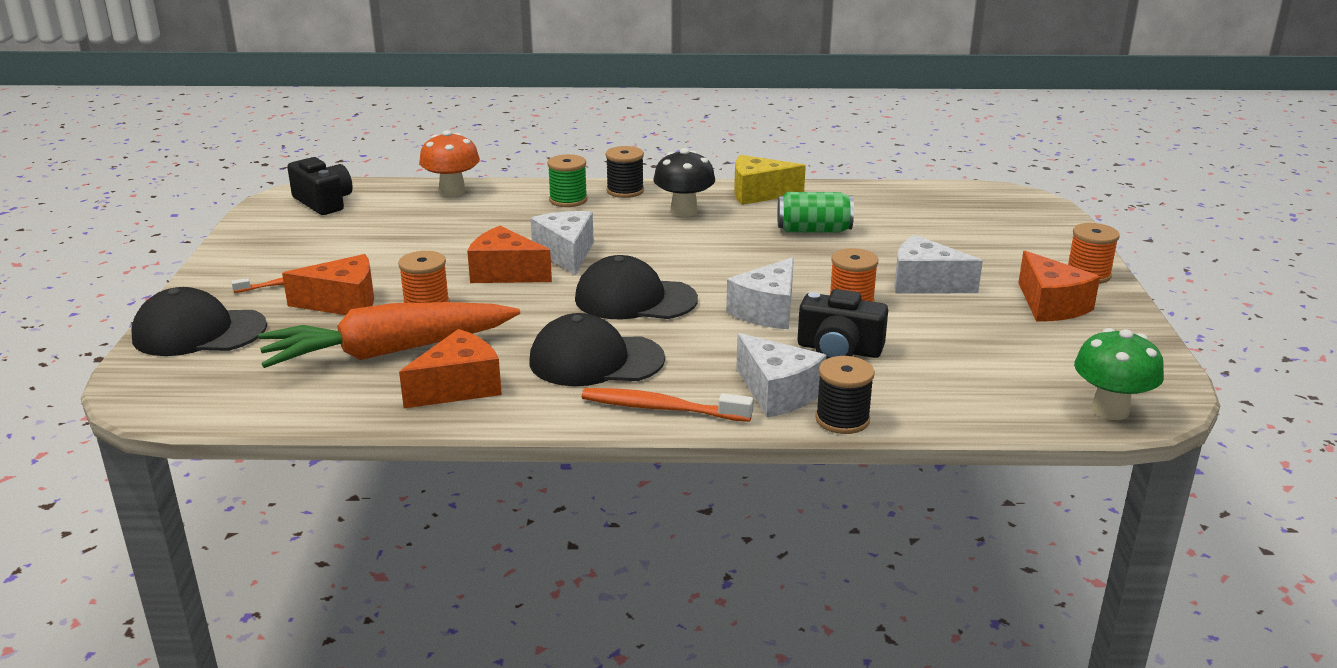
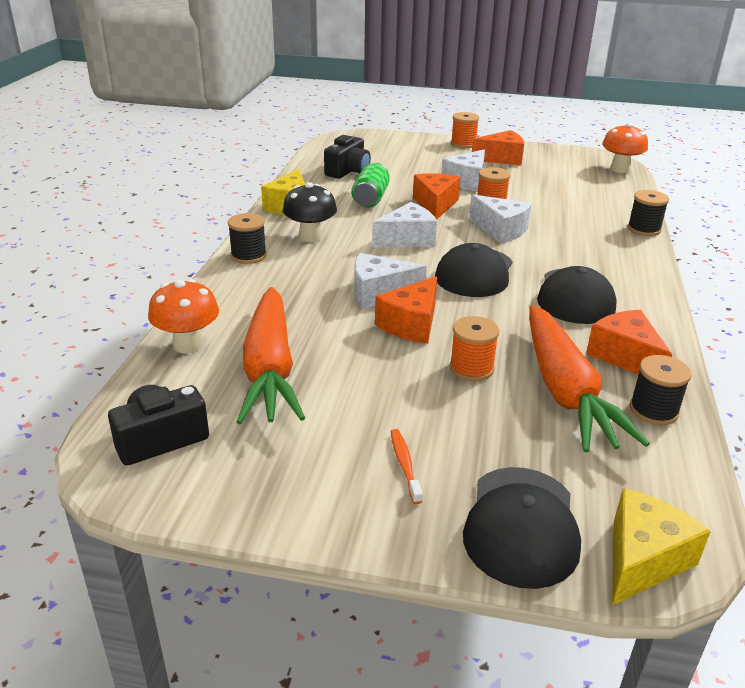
camera: 80 degrees left, 5 degrees up
(146, 382) = (642, 559): none -> yellow cheese
(343, 303) = (459, 419): orange cheese -> orange cheese (435, 205)
(353, 399) = (653, 410): none -> black spool
(418, 224) = (270, 369): none -> orange carrot
(568, 200) = (254, 283): green spool -> none
(661, 408) = (641, 280): orange toothbrush -> none
(777, 393) = (615, 242): white cheese -> white cheese (407, 239)
(839, 350) = (557, 217): black camera -> black camera (348, 171)
(1110, 410) = (620, 169): green mushroom -> orange mushroom

